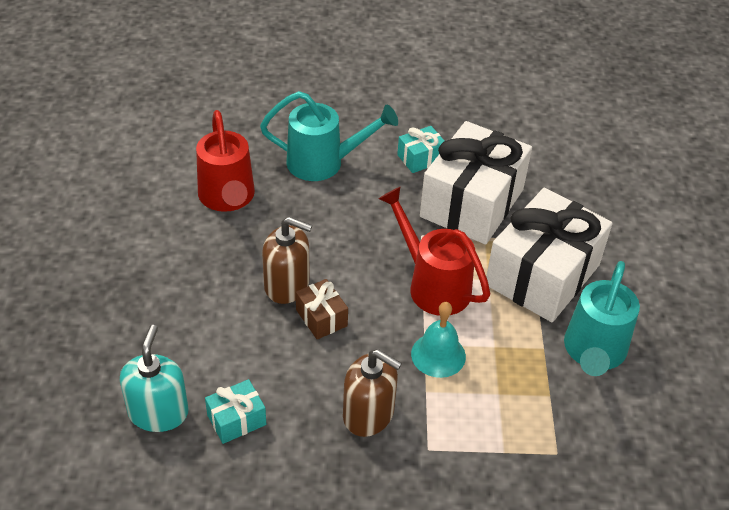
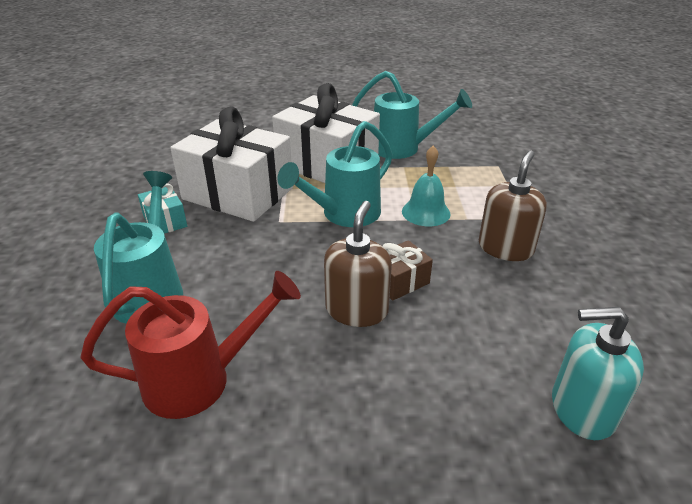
camera: 90 degrees left, 10 degrees down
(236, 420) = (556, 336): turquoise gift -> none
(433, 285) = (345, 214): red watering can -> turquoise watering can

